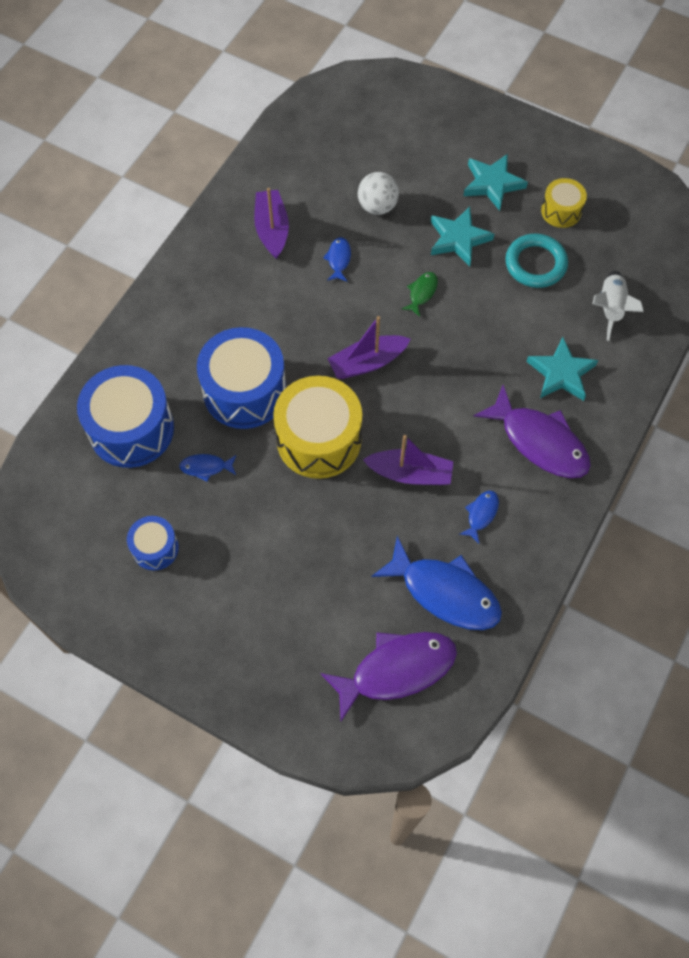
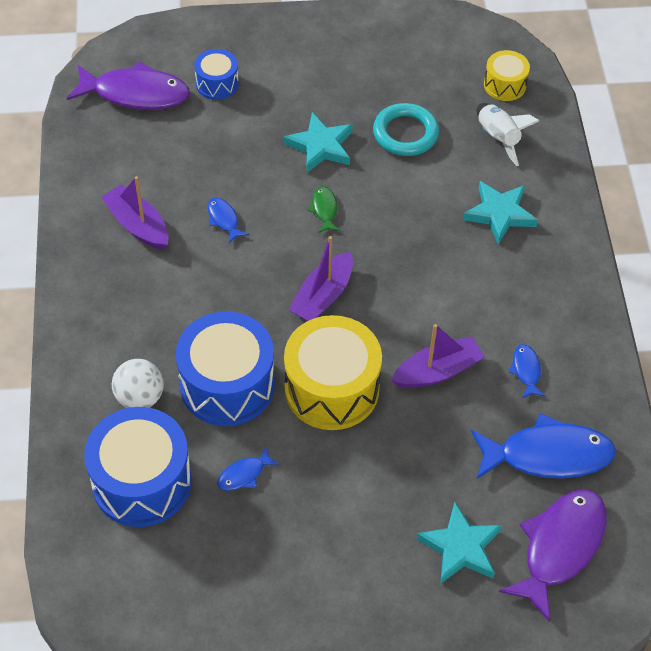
camera: 35 degrees left, 10 degrees down
(155, 548) = (253, 577): blue drum -> blue drum (217, 84)
(377, 206) = (223, 154): white ball -> white ball (139, 397)
(492, 184) = (314, 84): turquoise star -> turquoise star (460, 547)
(539, 441) = (526, 281): purple fish -> purple fish (136, 94)
(561, 211) = (392, 78): yellow drum -> yellow drum (504, 85)

